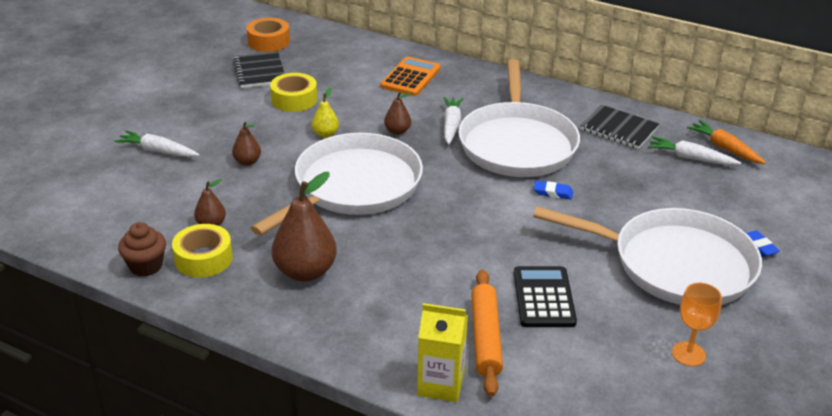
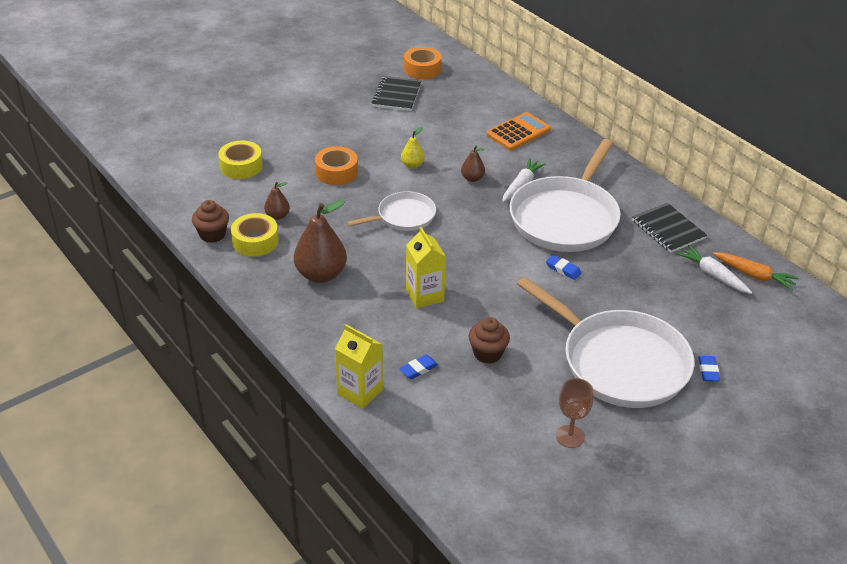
camera: 25 degrees right, 5 degrees up
(158, 151) = (276, 145): white carrot -> none
(247, 162) = (336, 172): brown pear -> orange tape
(294, 99) = (408, 127): yellow tape -> yellow tape (241, 166)
(353, 187) = (403, 216): white pan -> white pan, size x0.53
(434, 259) = (424, 295): none -> yellow carton
(485, 338) = (418, 369): orange rolling pin -> blue eraser
(544, 298) = (487, 353): black calculator -> brown cupcake
(688, 354) = (570, 436): orange goblet -> brown goblet
(724, 148) = (754, 275): orange carrot -> orange carrot turned 135 degrees clockwise

